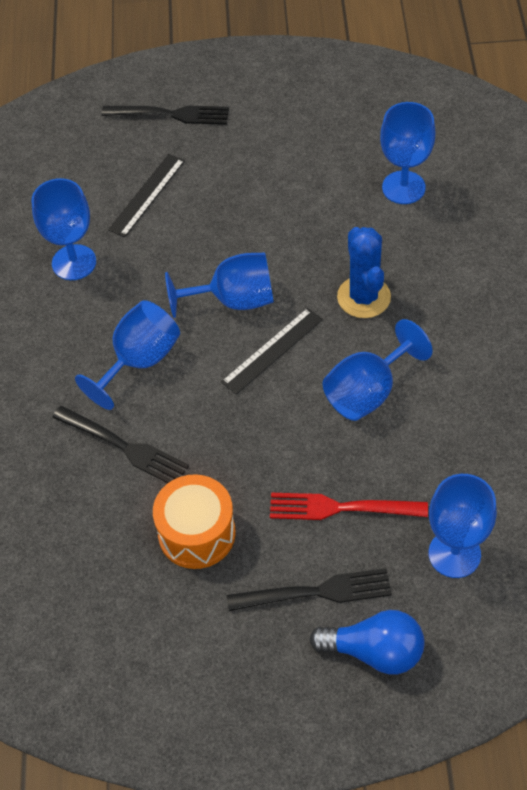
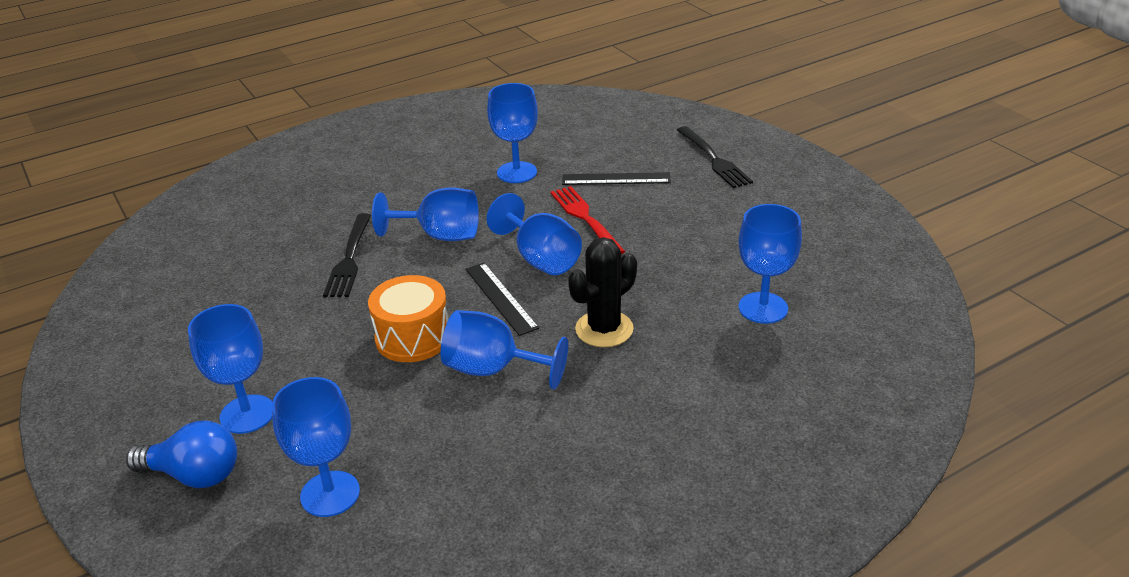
camera: 60 degrees right, 20 degrees down
(196, 533) = (281, 325): orange drum -> orange drum (413, 337)
(272, 350) = (501, 298): black ruler -> black ruler turned 45 degrees clockwise
(316, 592) = (247, 414): black fork -> blue goblet
(341, 508) = (348, 398): red fork -> red fork (585, 218)
(364, 297) = (604, 329): blue cactus -> black cactus
(374, 651) = (194, 475): blue light bulb -> blue light bulb turned 60 degrees counterclockwise

